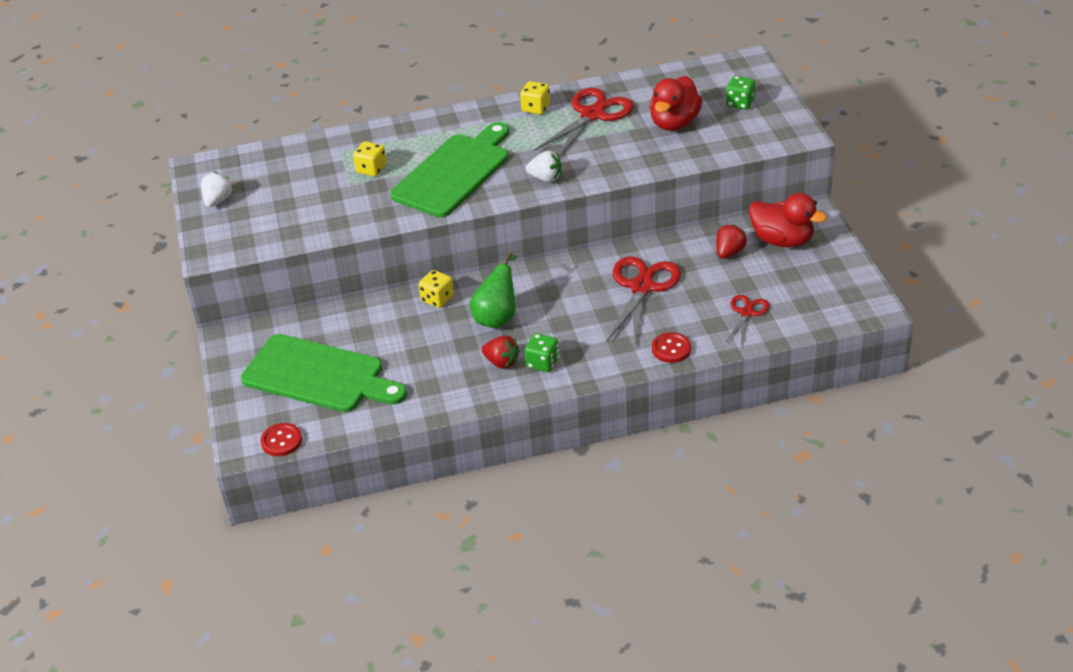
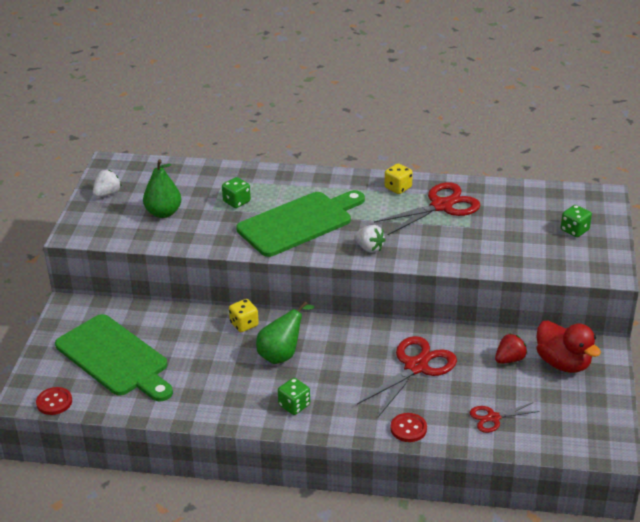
camera: 20 degrees right, 5 degrees down
(297, 203) = (163, 213): none -> green pear
(371, 169) = (236, 202): yellow dice -> green dice
(501, 362) = (261, 394): red strawberry -> none
(674, 123) = (506, 232): red duck -> none
(746, 313) = (493, 418): red scissors -> red scissors turned 150 degrees counterclockwise

